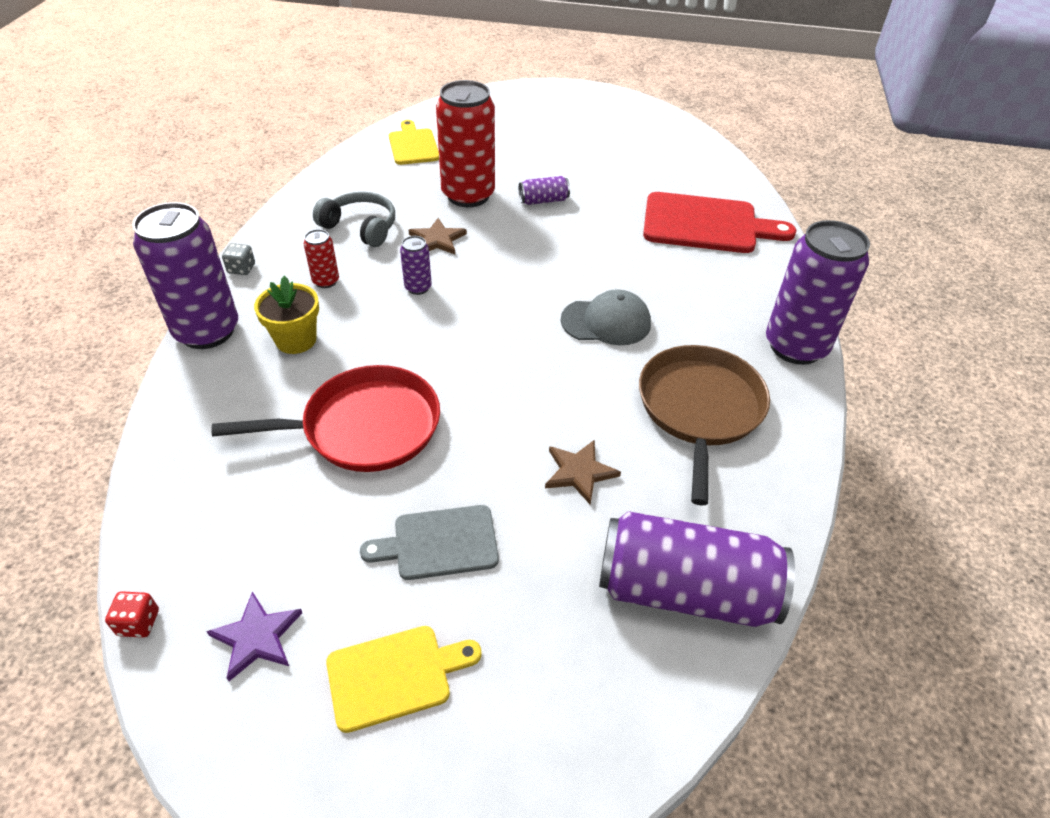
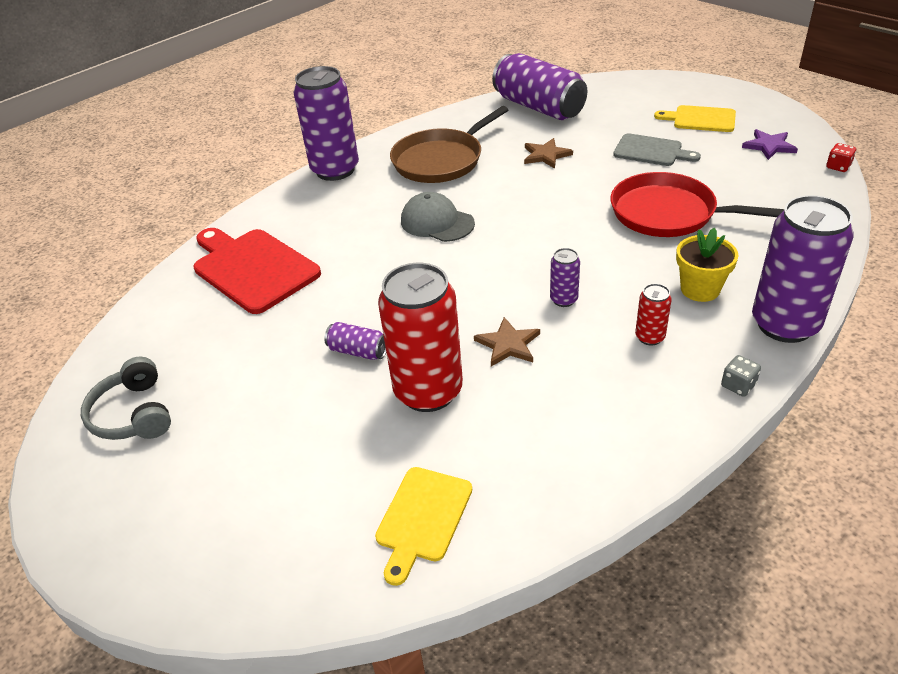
camera: 140 degrees left, 5 degrees down
(360, 227) = (580, 392): grey headphones -> grey headphones (133, 414)

